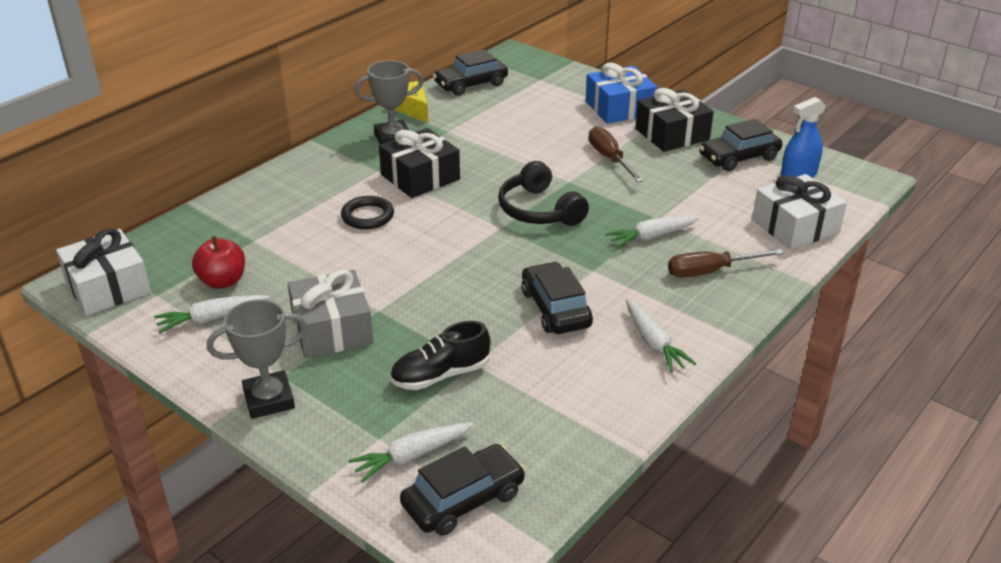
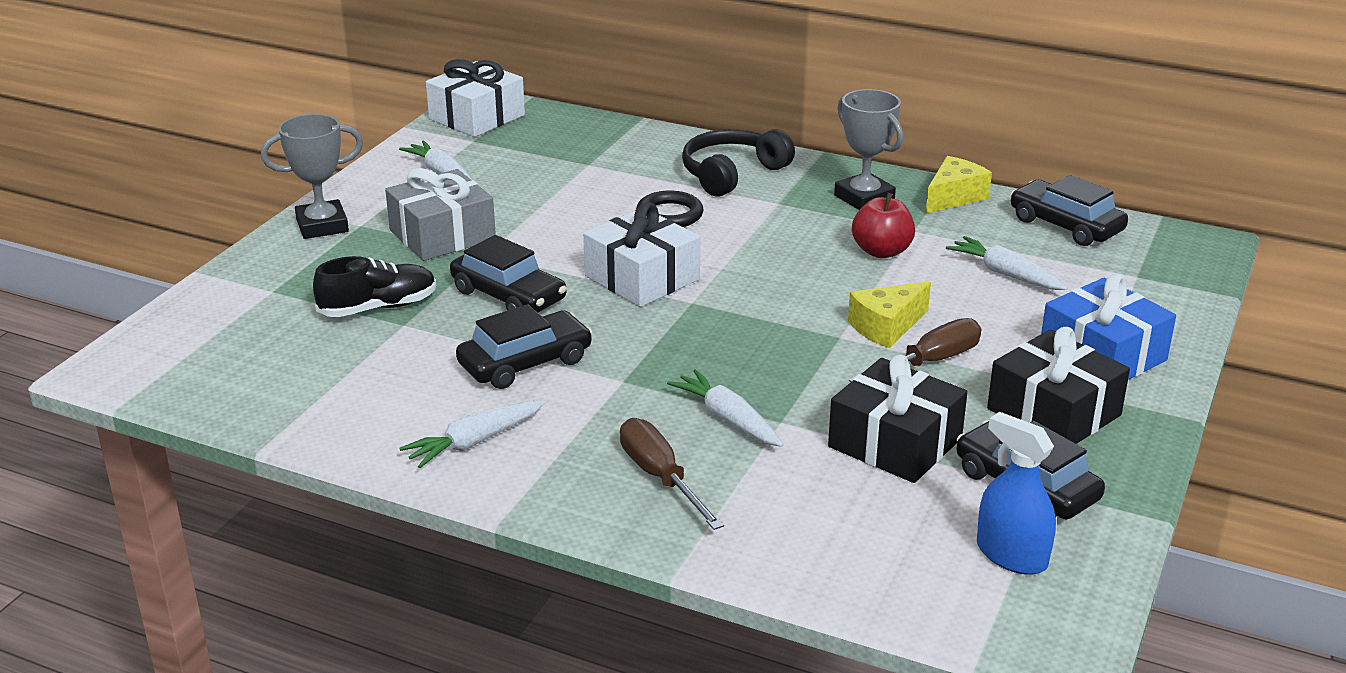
camera: 75 degrees right, 5 degrees down
(223, 281) = (506, 165): red apple -> red apple (881, 251)
(269, 399) = (322, 226): grey trophy -> grey trophy turned 75 degrees counterclockwise
(411, 456) = (246, 312): white carrot -> white carrot (1005, 274)
(420, 177) = (779, 231): black gift -> black gift (895, 443)
(440, 375) = (378, 307): black shoe -> black shoe turned 105 degrees clockwise
(463, 499) = (184, 350): black car -> black car (508, 296)
(539, 210) = (748, 323): black headphones -> black headphones (732, 174)
(564, 164) = (886, 327): none -> yellow cheese
(795, 226) = (832, 556): white gift -> white gift (642, 278)

